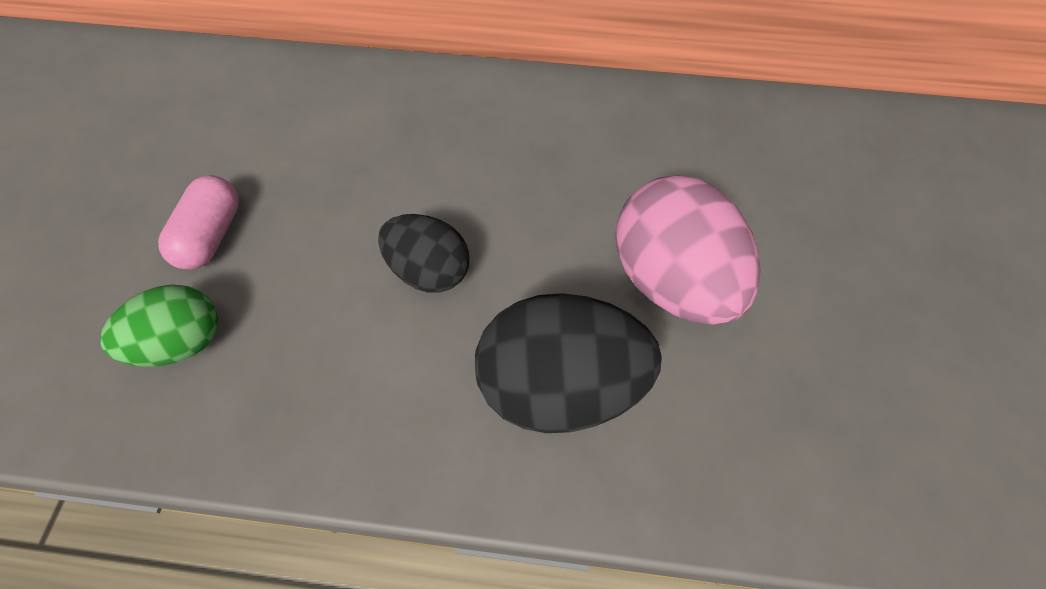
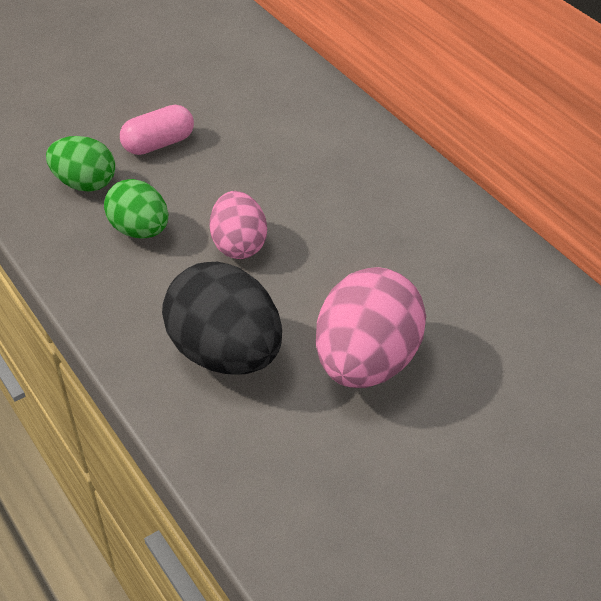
camera: 50 degrees right, 15 degrees down
(313, 340) = (140, 230): none -> green egg
(429, 271) = (239, 245): black egg -> pink egg

